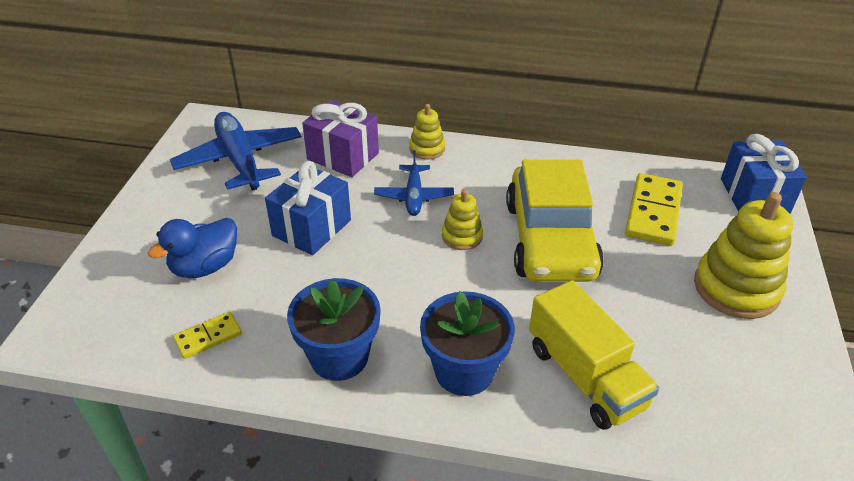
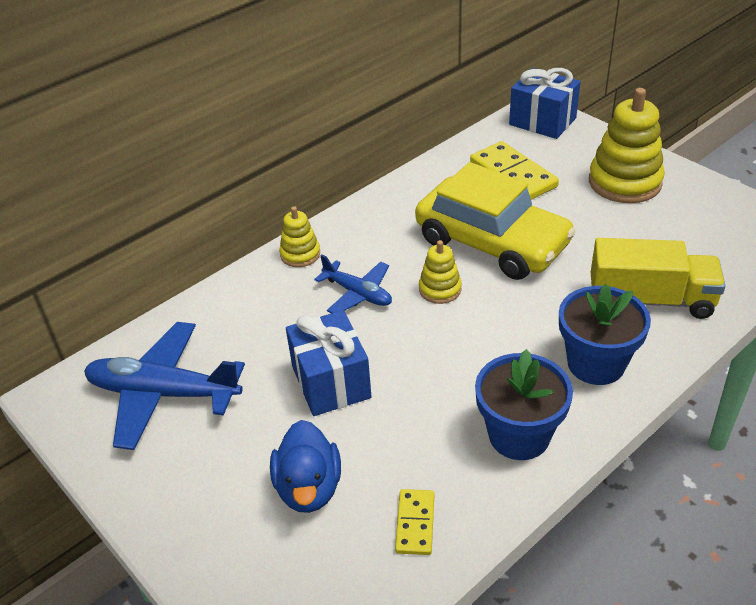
camera: 50 degrees left, 0 degrees up
(343, 156) = (247, 314): purple gift -> none

